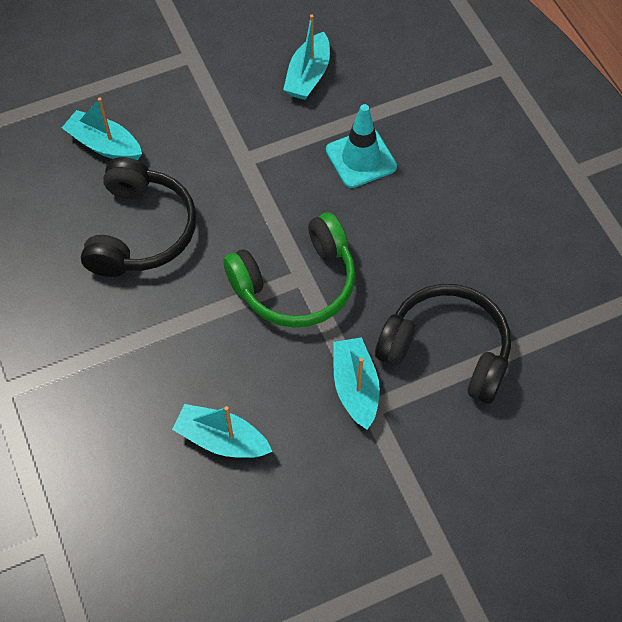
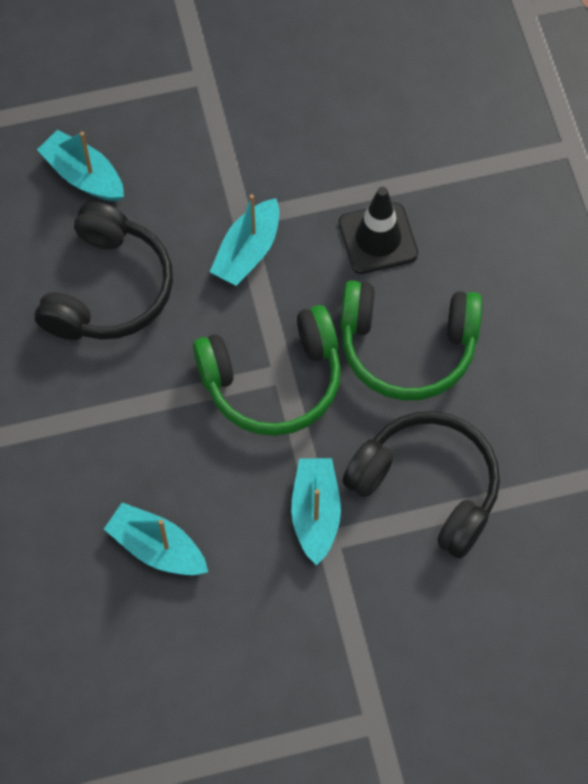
camera: 10 degrees right, 5 degrees up
(308, 76) = (336, 123): turquoise boat -> turquoise boat (247, 251)
(361, 158) = (378, 238): turquoise traffic cone -> black traffic cone
(404, 240) = (407, 347): none -> green headphones

